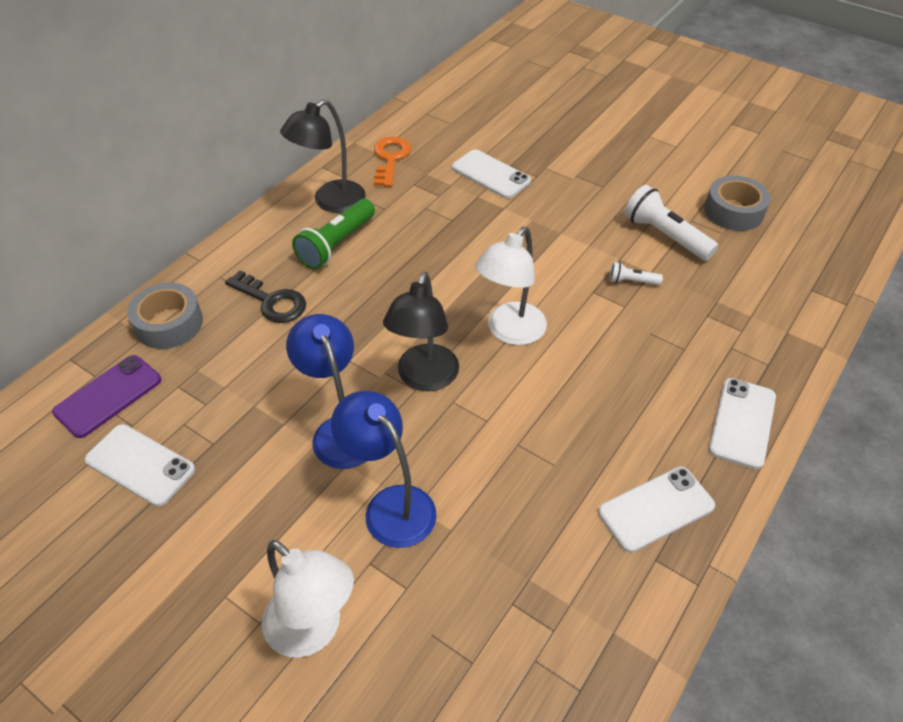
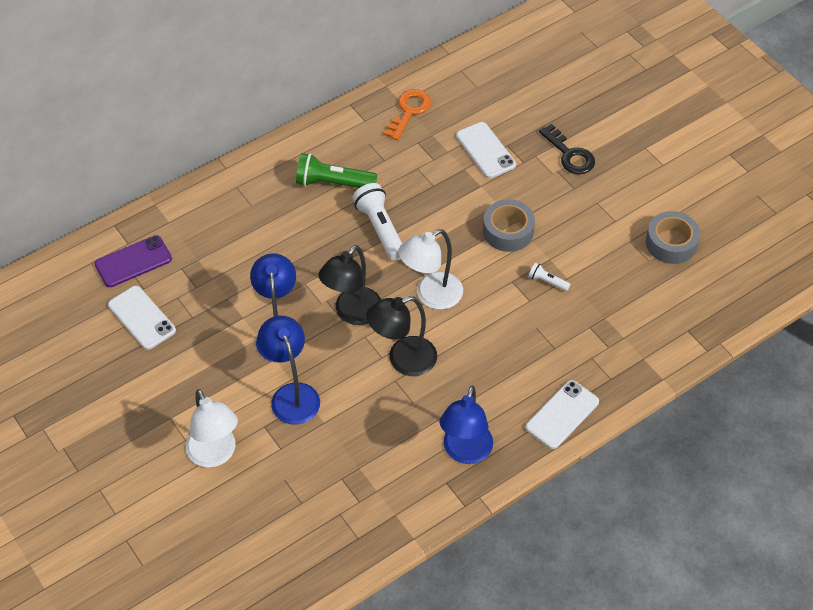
camera: 20 degrees right, 5 degrees up
(169, 324) = (188, 217): grey tape -> grey tape (508, 231)
(272, 301) = (267, 219): black key -> black key (570, 155)
(331, 202) = (344, 141): black lamp -> black lamp (403, 360)
(336, 244) = (333, 183): green flashlight -> green flashlight turned 45 degrees clockwise
(656, 509) = (465, 452): white phone -> blue lamp
(665, 235) = (599, 249): white flashlight -> white flashlight (380, 228)

